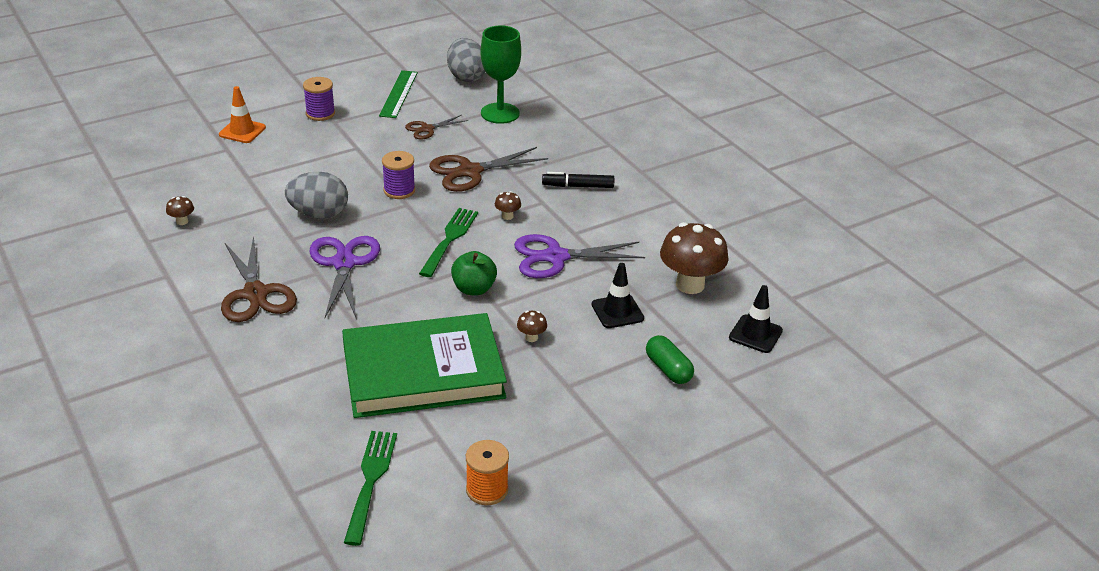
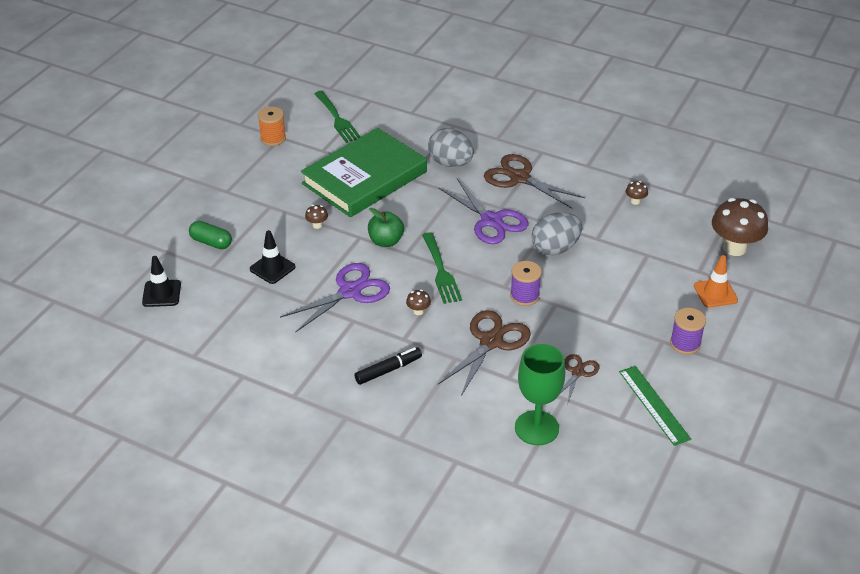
camera: 150 degrees right, 5 degrees up
(466, 77) = (622, 466): grey egg -> grey egg (450, 163)
(690, 285) = (232, 313): brown mushroom -> brown mushroom (734, 248)

